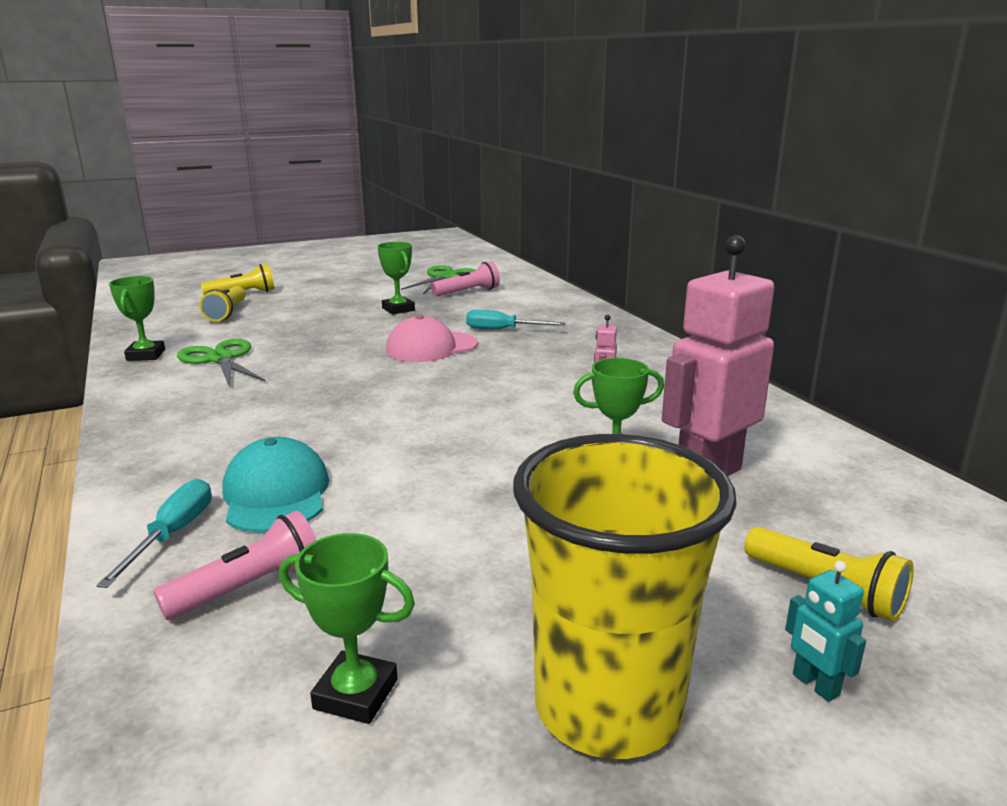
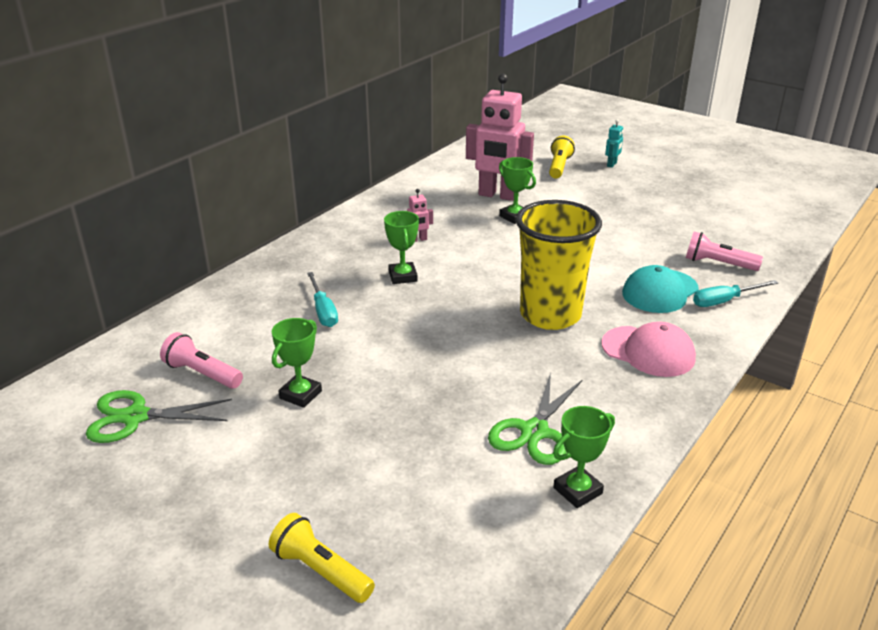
camera: 120 degrees left, 10 degrees up
(227, 313) = (409, 526): yellow flashlight -> none
(355, 694) = (722, 223): green trophy -> green trophy (403, 276)
(431, 347) = (398, 329): pink cap -> pink cap (648, 351)
(608, 707) = (665, 188): yellow cup -> yellow cup (550, 315)

